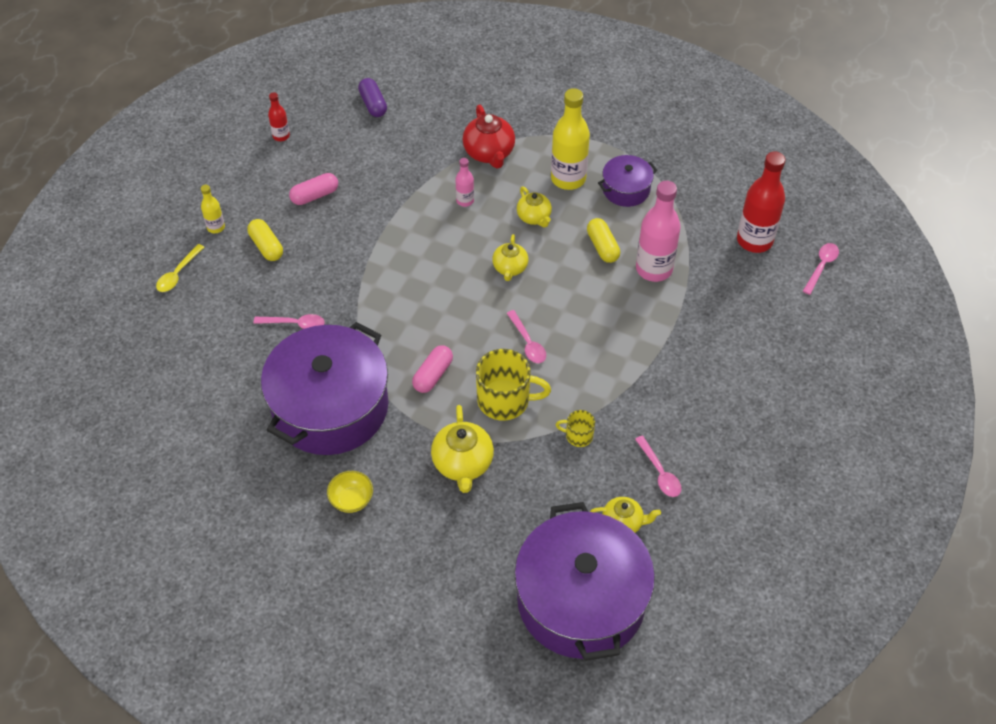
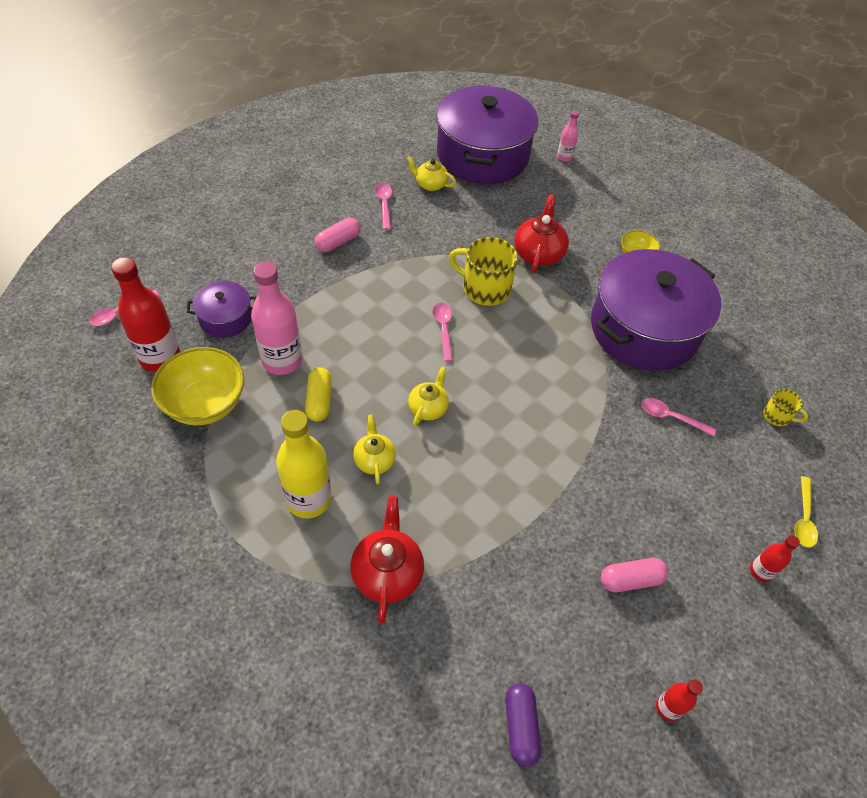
camera: 165 degrees left, 0 degrees up
(178, 274) = (803, 518): yellow spoon -> yellow spoon turned 150 degrees clockwise
(216, 227) = (760, 571): yellow bottle -> red bottle
(266, 246) = (697, 522): yellow capsule -> none
(433, 375) = (543, 328): pink capsule -> pink capsule (338, 242)
(463, 464) = (538, 254): yellow teapot -> red teapot
(465, 201) = (445, 509): pink bottle -> pink bottle (564, 157)
(578, 436) = (435, 245): yellow mug -> yellow mug (777, 416)
(626, 189) = (251, 462): purple pot -> purple pot (225, 318)
(690, 217) = (205, 404): none -> yellow bowl

